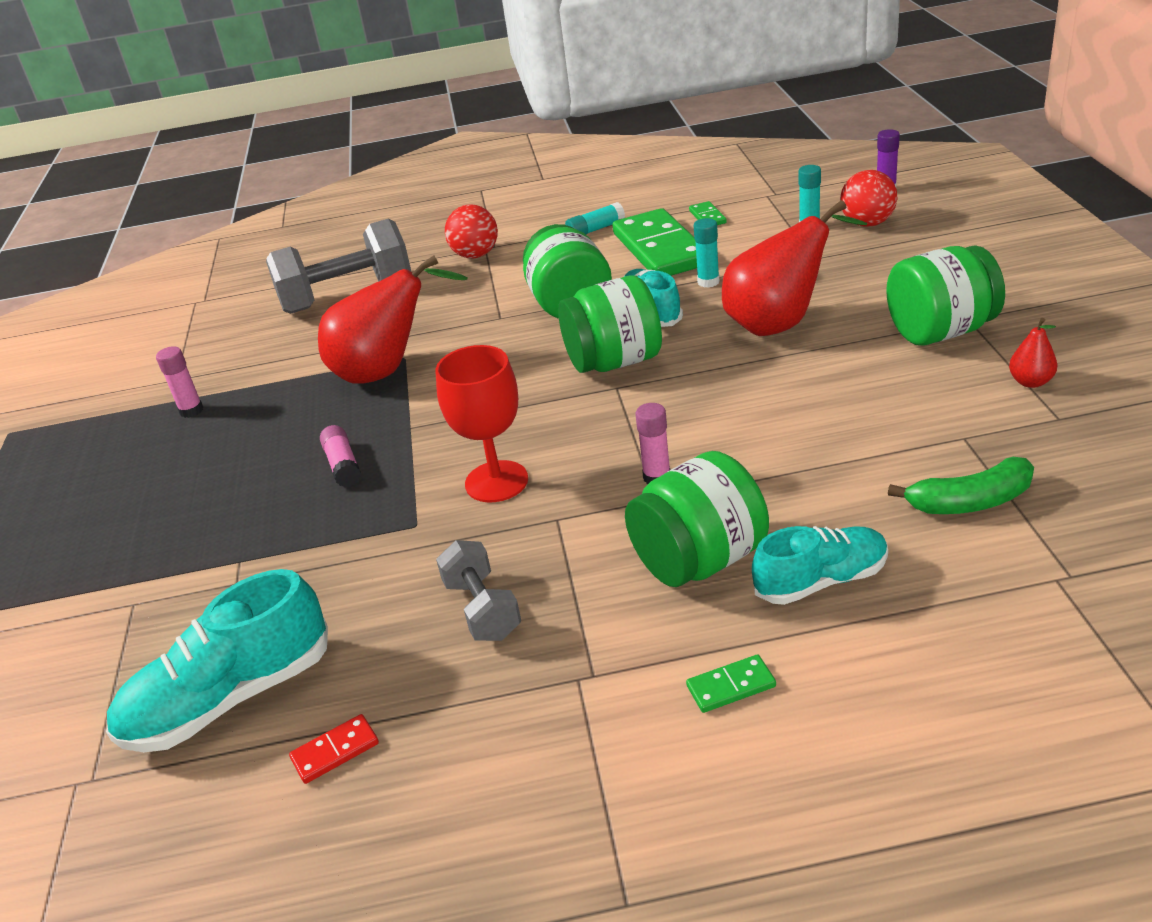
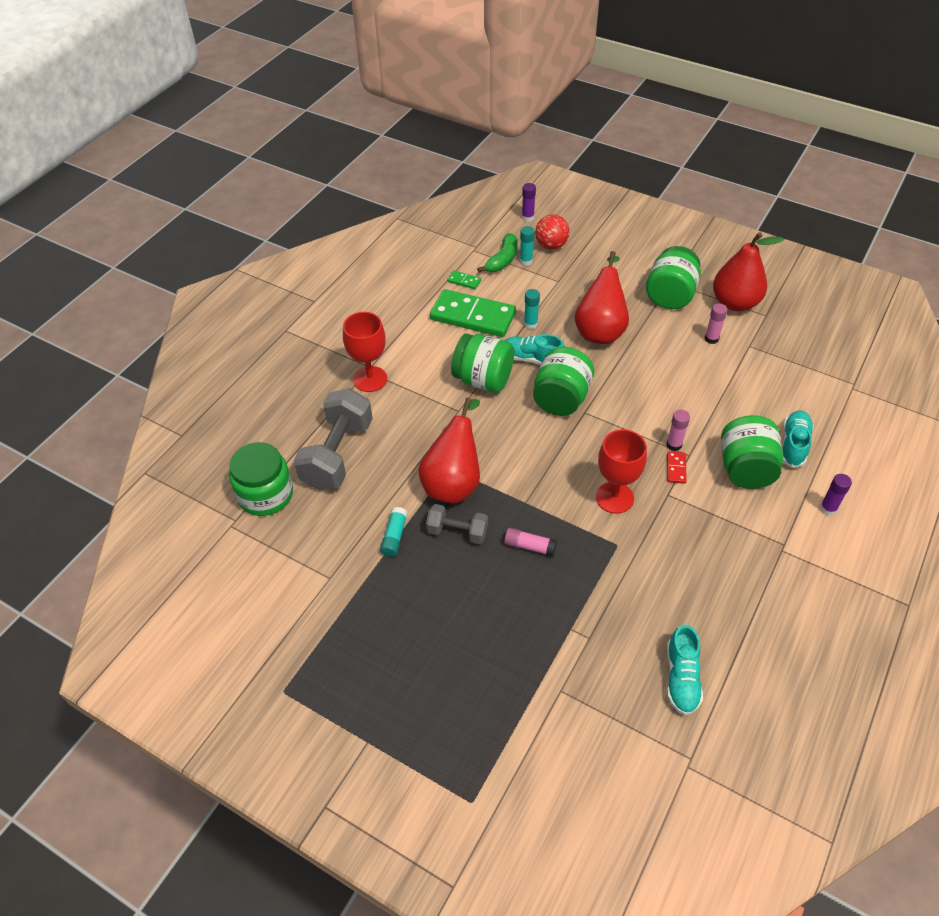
camera: 55 degrees left, 15 degrees up
(191, 411) = (382, 586): pink glue stick -> pink glue stick (711, 339)
(230, 698) = (681, 678): turquoise shoe -> turquoise shoe, size x0.66
(251, 295) = (265, 495): none -> green jar
(335, 751) = (754, 654): red domino -> red domino (676, 468)
(475, 255) = (370, 379): red ball -> red goblet
(482, 609) = (707, 555): grey dumbbell -> grey dumbbell (457, 532)
(595, 230) = (414, 322): turquoise glue stick -> turquoise glue stick (394, 536)
(731, 686) = (828, 509): green domino -> purple glue stick
(969, 502) = (789, 374): green banana -> green banana (502, 260)
(1030, 382) = (735, 303): red pear -> red pear, size x2.27

